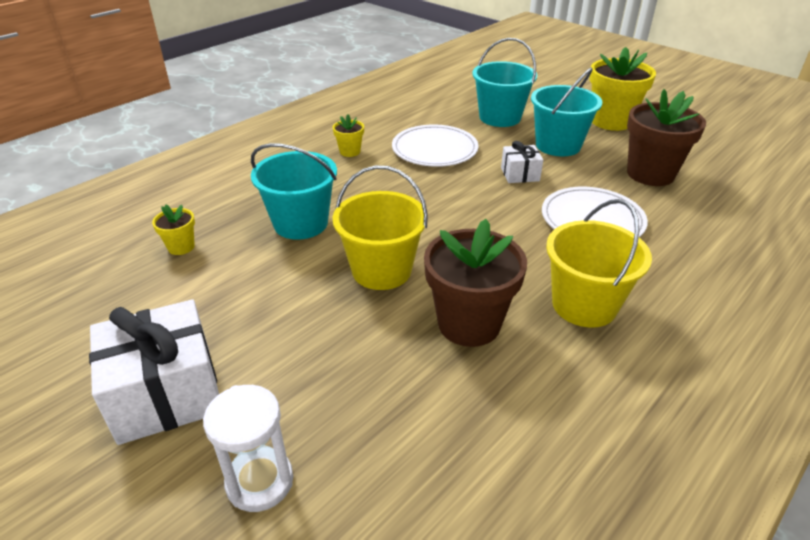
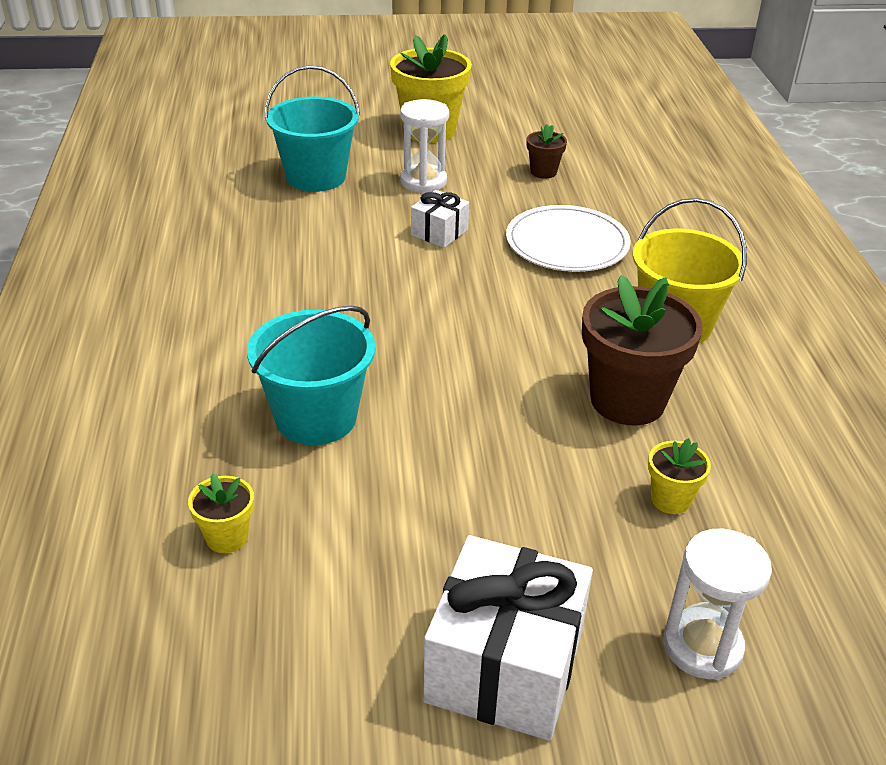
camera: 50 degrees left, 0 degrees up
(350, 151) = (217, 305): yellow flower pot -> yellow flower pot (670, 499)
(381, 270) = (481, 407): yellow bucket -> none
(434, 149) = (310, 250): white plate -> none
(558, 145) = (423, 182): turquoise bucket -> white hourglass
(650, 174) = (543, 172): brown flower pot -> brown flower pot, size x0.48

